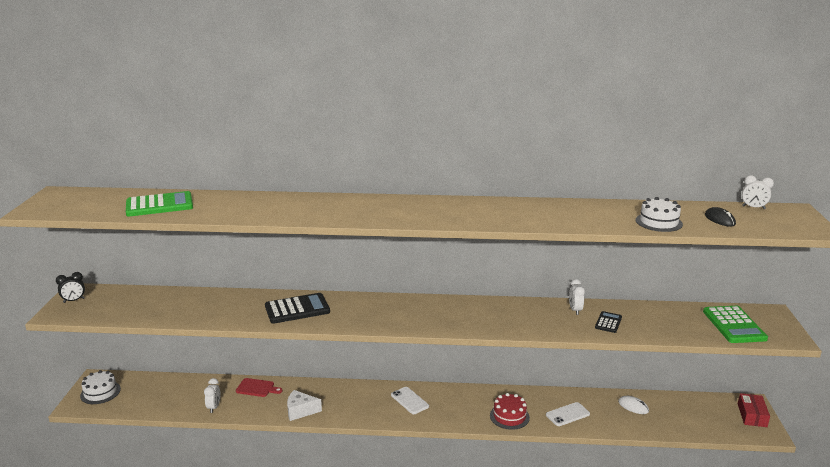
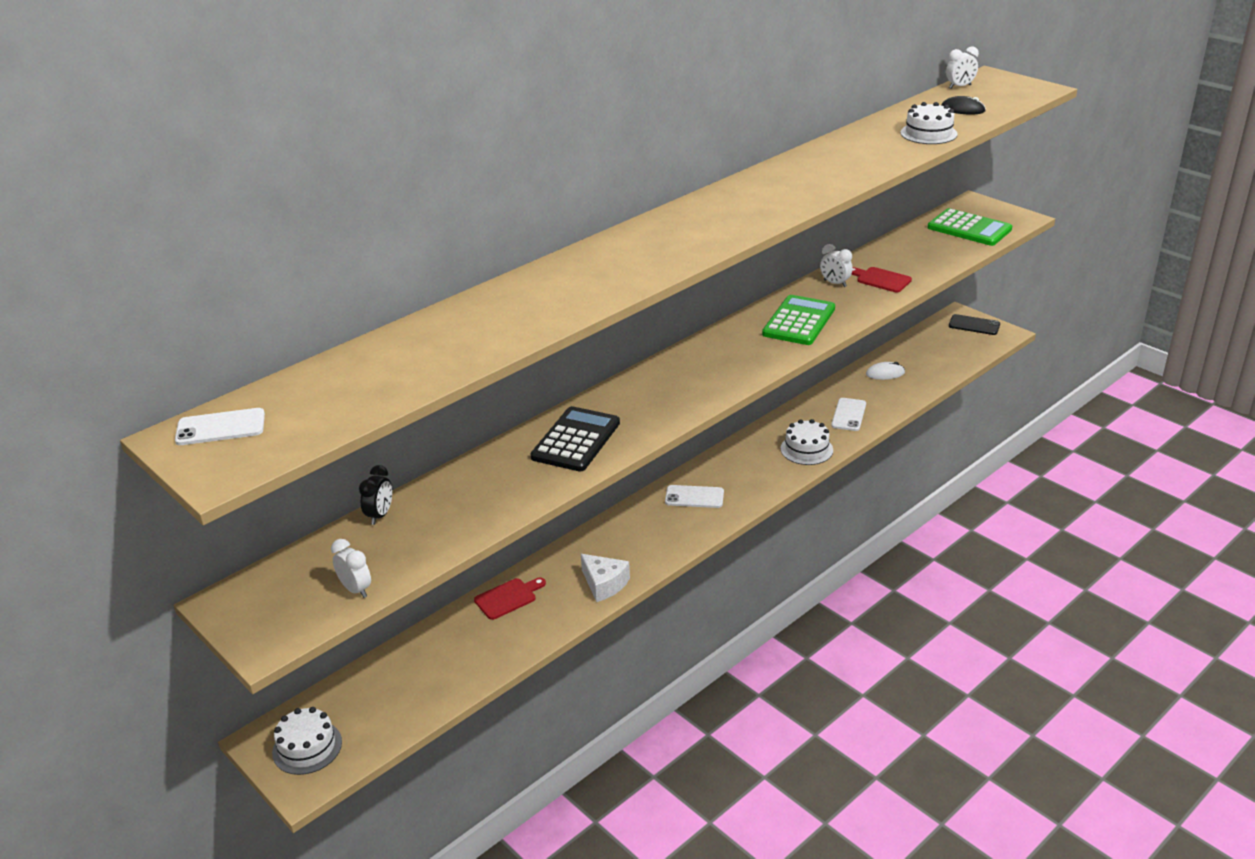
camera: 45 degrees left, 10 degrees up
(72, 196) = (220, 427): none -> white phone
(74, 300) = (250, 614): black clock -> black clock (380, 515)
(159, 205) = (393, 369): green calculator -> green calculator (799, 321)
(214, 407) = (498, 652): white clock -> white clock (356, 589)
(300, 411) = (604, 584): white cheese -> white cheese turned 90 degrees counterclockwise
(509, 416) = (806, 449): red cake -> white cake
(608, 322) = (881, 279): black calculator -> red cutting board
(752, 415) = (974, 325): red box -> black phone

